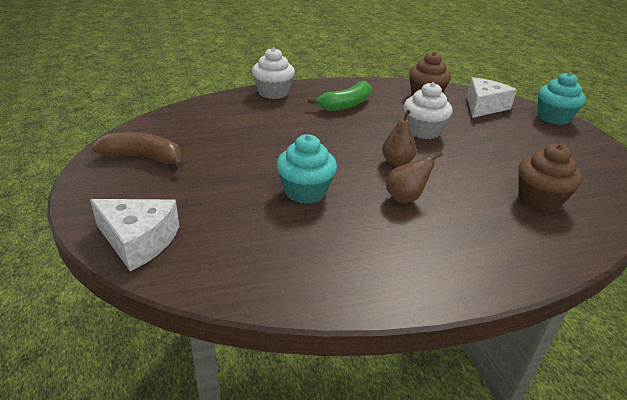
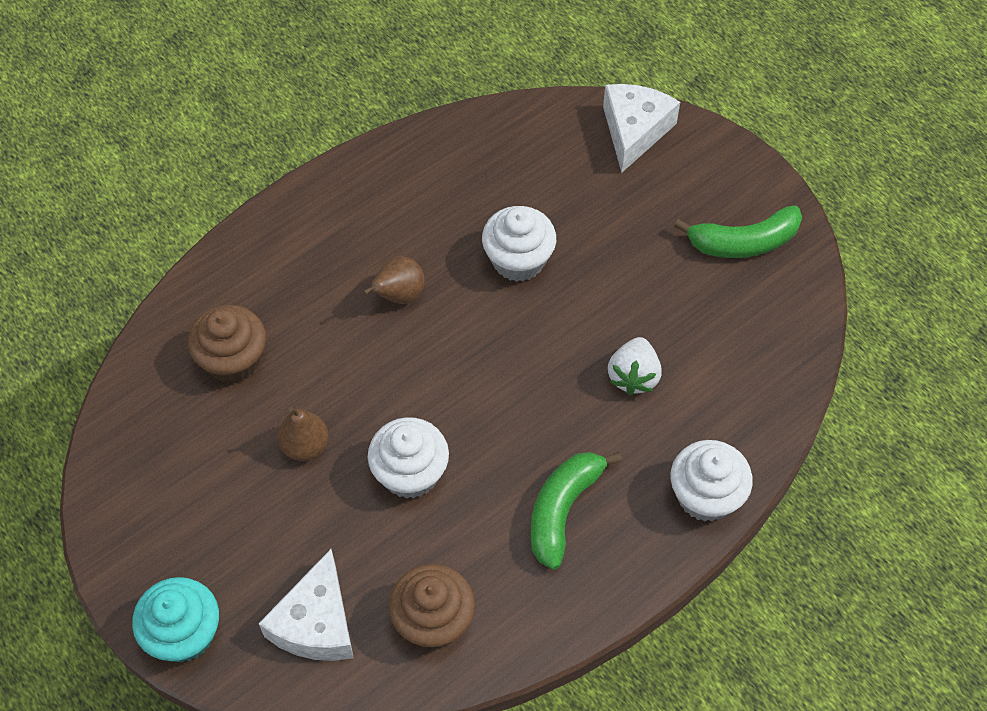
camera: 160 degrees right, 25 degrees up
(138, 241) = (634, 131): white cheese -> white cheese turned 105 degrees clockwise
(143, 158) = (743, 242): brown banana -> green banana
(273, 129) = (633, 376): none -> white strawberry
(305, 191) = (518, 260): turquoise cupcake -> white cupcake
(397, 162) = (428, 366): brown pear -> brown pear (305, 446)

